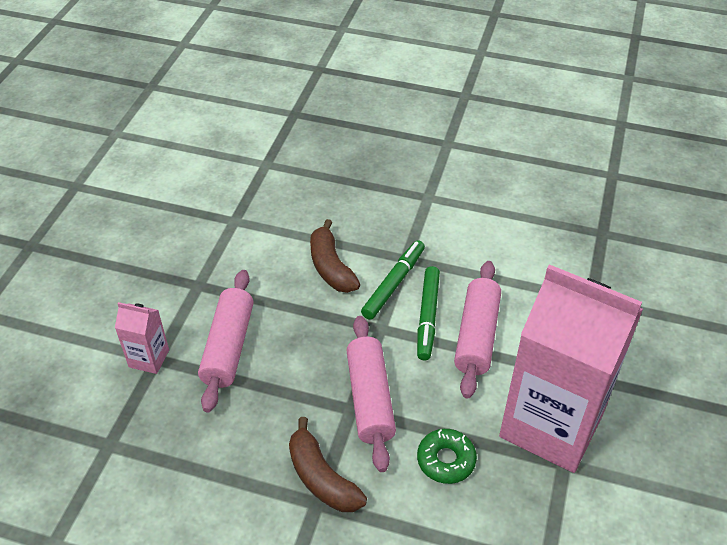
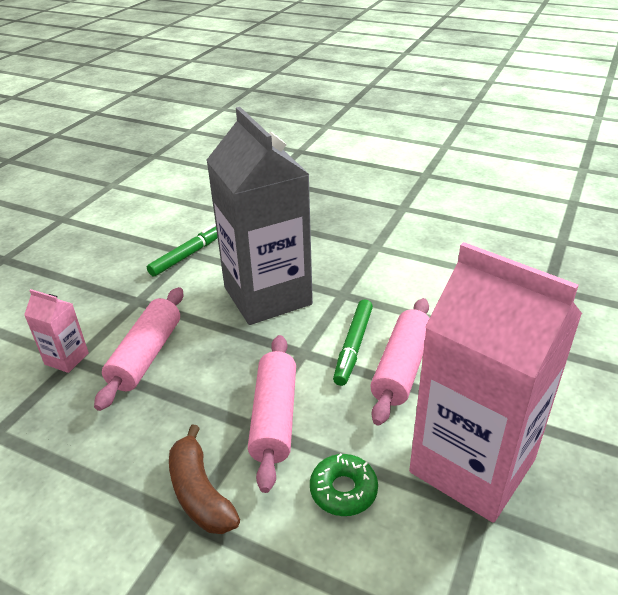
camera: 10 degrees right, 10 degrees down
(331, 267) = (267, 296): brown banana -> grey carton
(393, 284) = (325, 315): green marker -> green marker (188, 255)

